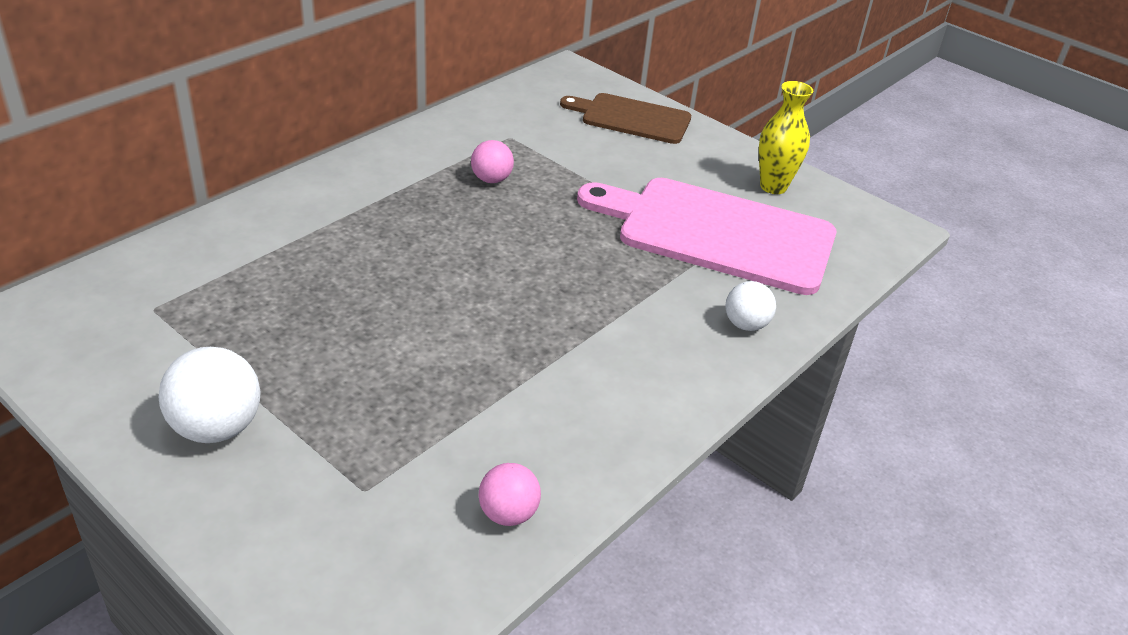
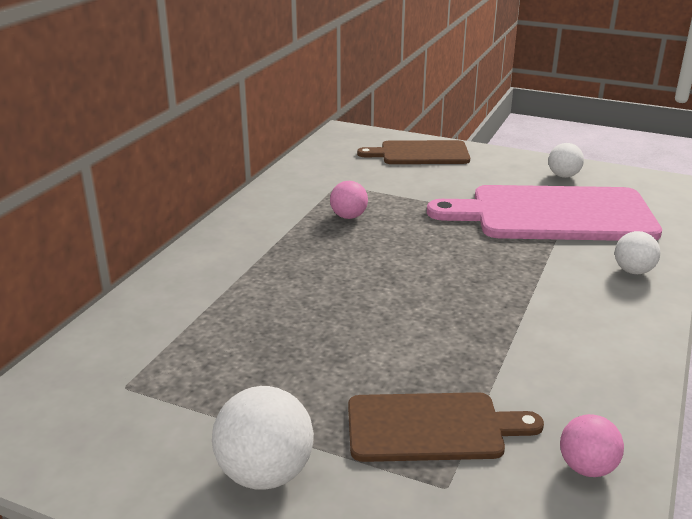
camera: 15 degrees left, 10 degrees down
(395, 430) = (432, 427): none -> brown cutting board
(773, 186) = (563, 176): yellow vase -> white ball

